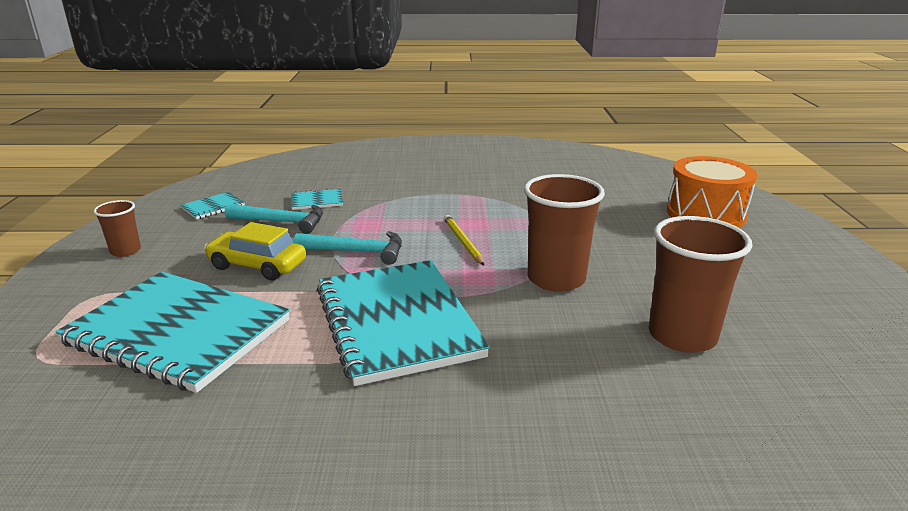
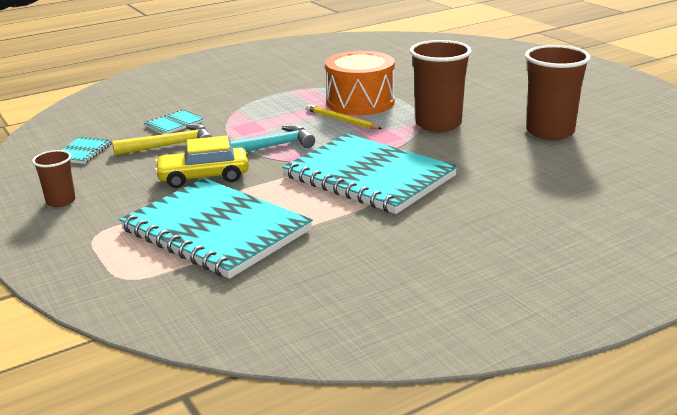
camera: 30 degrees left, 0 degrees up
(178, 332) = (216, 230): turquoise notebook -> turquoise notebook turned 45 degrees clockwise
(282, 222) = (170, 145): turquoise hammer -> yellow hammer
(705, 214) = (483, 62): orange drum -> orange drum (360, 102)

